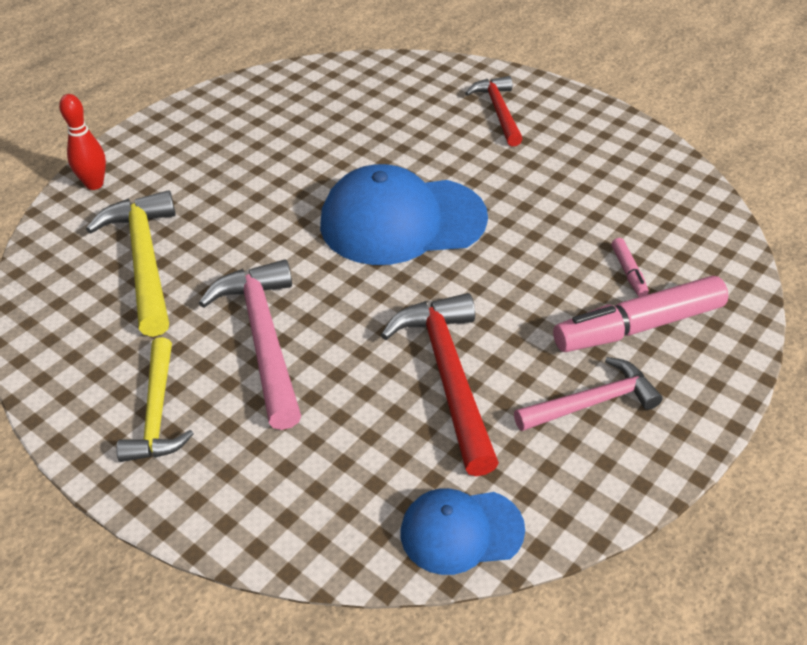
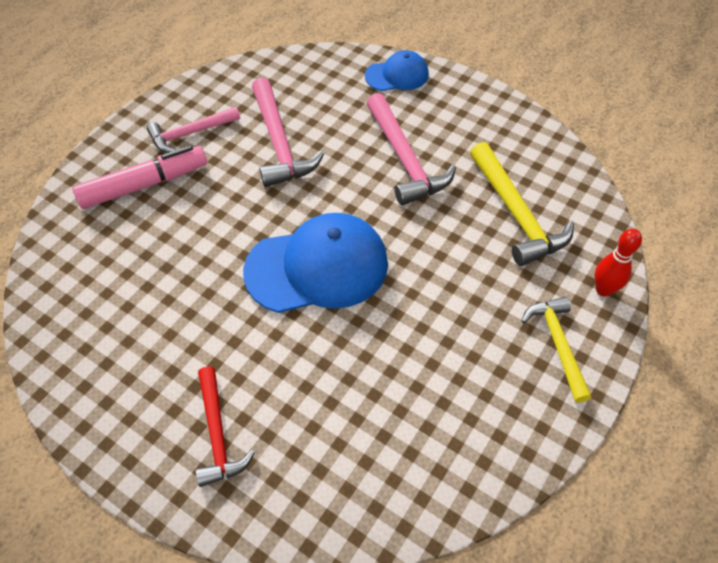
camera: 175 degrees right, 10 degrees up
(157, 412) = (454, 112): yellow hammer -> yellow hammer (557, 344)
(448, 376) = (279, 143): red hammer -> pink hammer
(461, 531) = (274, 69): blue cap -> blue cap (397, 75)
(628, 272) = (137, 229): pink marker -> none

